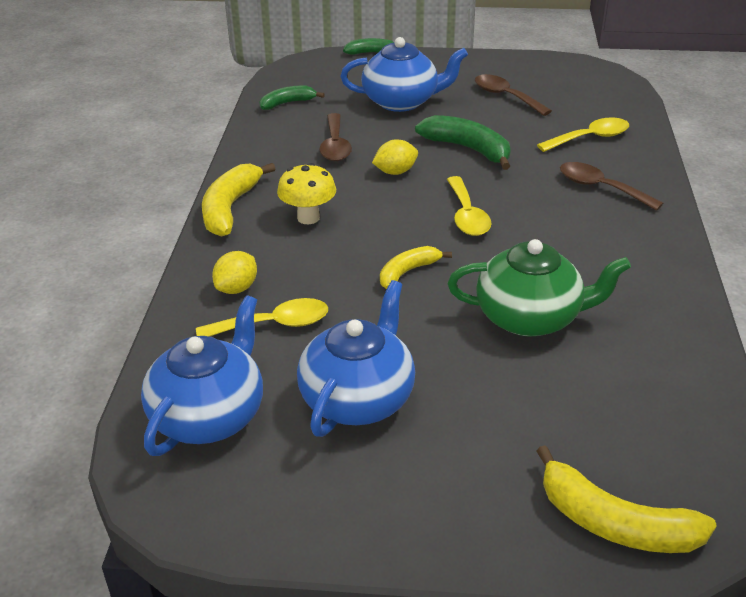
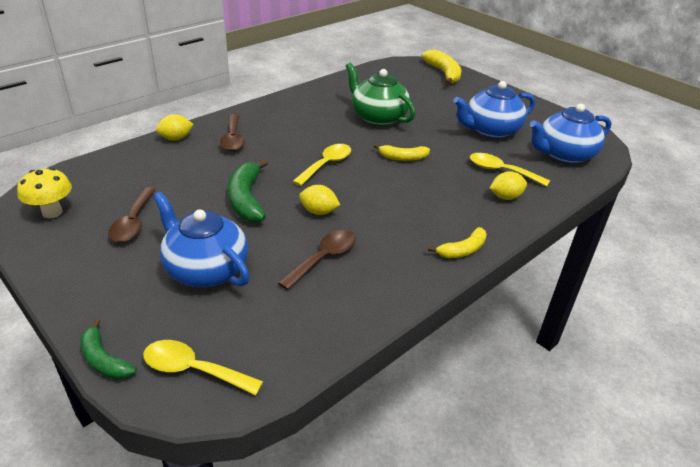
camera: 140 degrees left, 0 degrees up
(230, 208) = (462, 250): yellow banana -> yellow banana, size x0.62
(287, 103) = (293, 337): green banana -> none
(308, 218) = (417, 213): yellow mushroom -> yellow mushroom (52, 212)
(590, 138) = (168, 163): yellow spoon -> yellow spoon (193, 370)
(643, 158) = (176, 138): none -> yellow lemon

